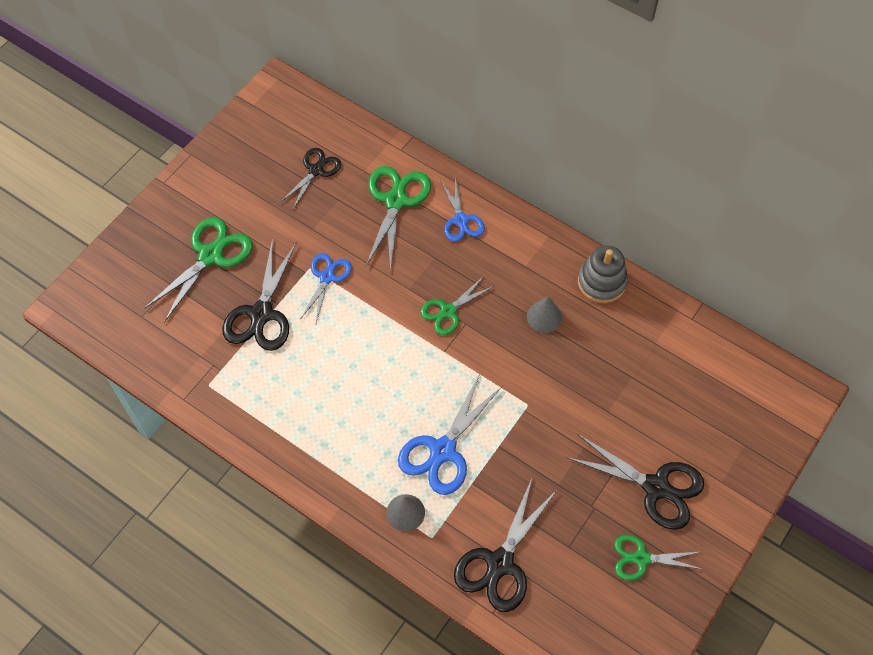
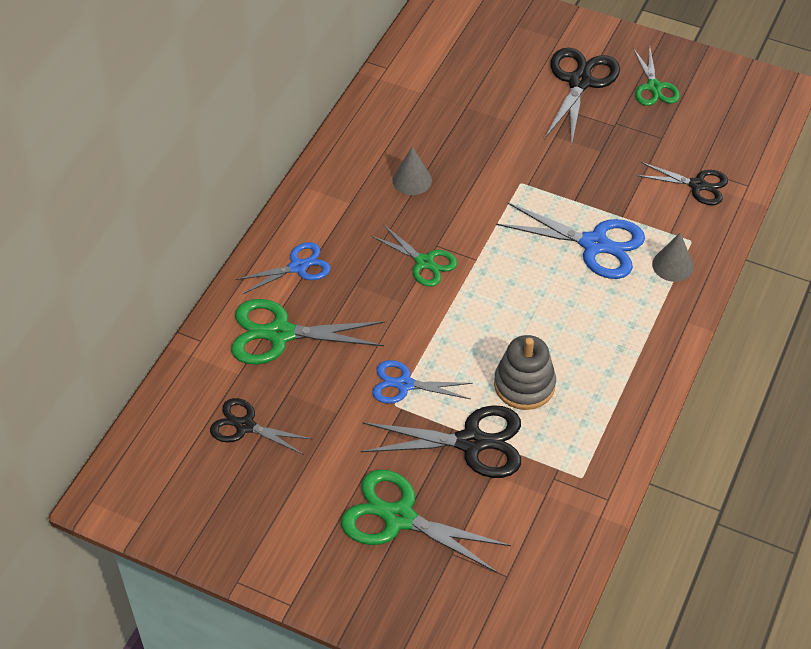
camera: 100 degrees left, 10 degrees down
(500, 563) = (697, 185): black scissors -> black scissors, size x0.63
(601, 282) = (358, 138): grey stacking toy -> grey stacking toy (524, 385)

